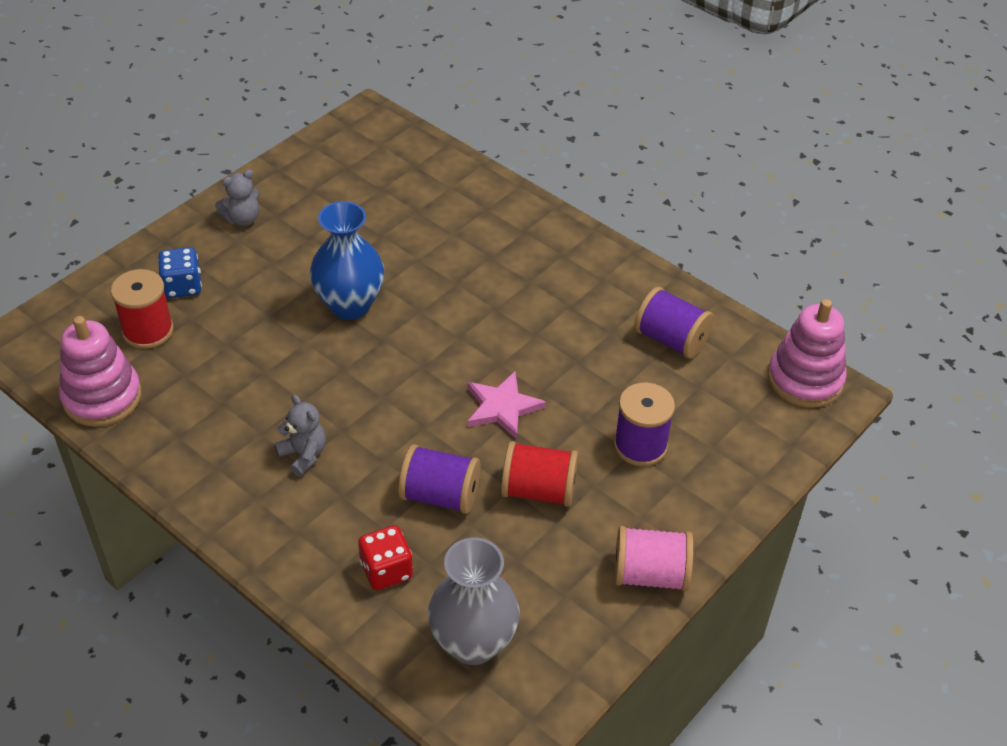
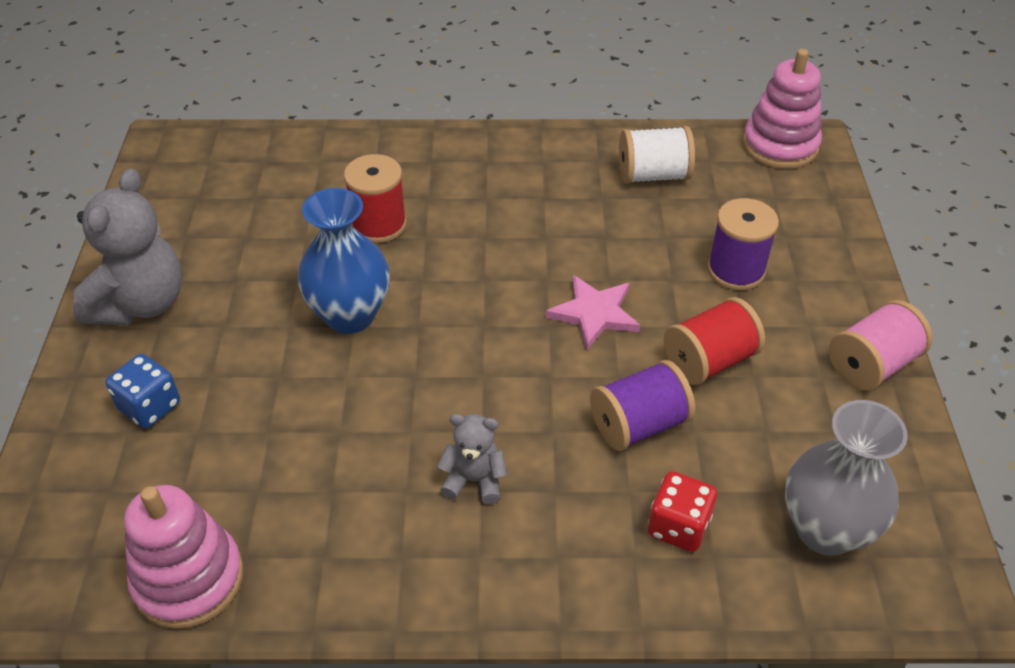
camera: 40 degrees left, 0 degrees up
(148, 331) = (162, 475): red spool -> red spool (379, 225)
(242, 219) = (141, 304): grey teddy bear -> grey teddy bear, size x1.90
(671, 339) = (653, 175): purple spool -> white spool

